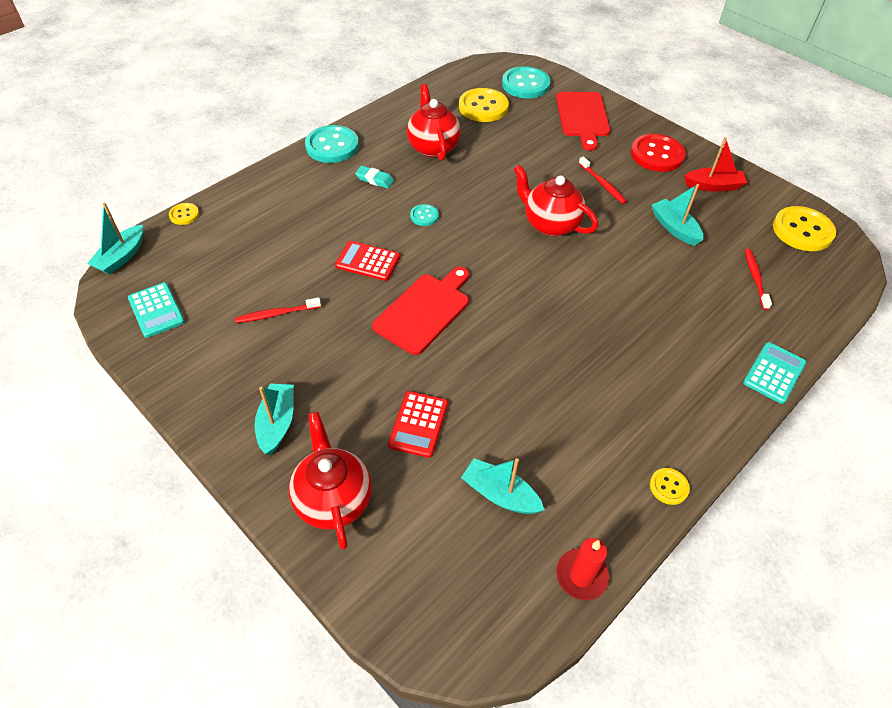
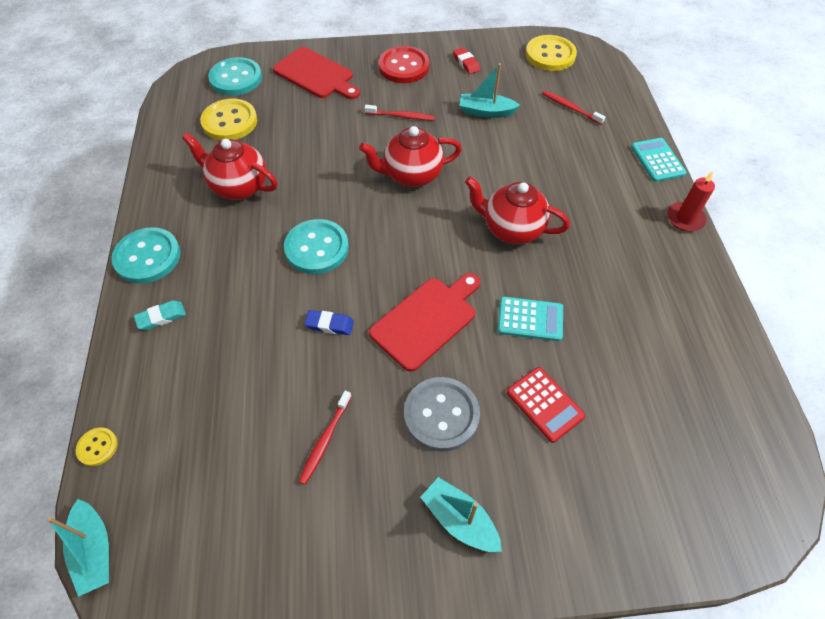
camera: 50 degrees left, 5 degrees up
(156, 310) = (214, 555): turquoise calculator -> turquoise calculator (530, 319)
(333, 499) = (577, 522): red teapot -> red teapot (511, 229)
(352, 365) = (441, 415): none -> grey button
(368, 261) = (329, 324): red calculator -> blue eraser
(374, 179) = (231, 254): turquoise eraser -> turquoise eraser (161, 317)
(424, 216) = (317, 248): turquoise button -> turquoise button, size x2.02
(424, 311) = (426, 320): red cutting board -> red cutting board turned 60 degrees clockwise
(500, 494) = (652, 392): turquoise boat -> none
(581, 575) = (753, 388): red candle -> red candle (685, 218)
(668, 487) = (711, 284): yellow button -> none
(713, 186) = (466, 63): red boat -> red eraser

